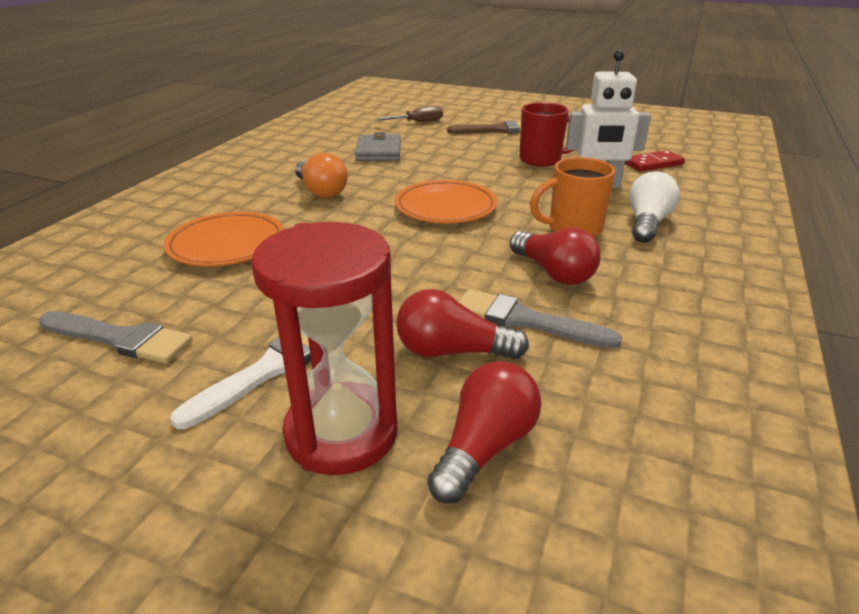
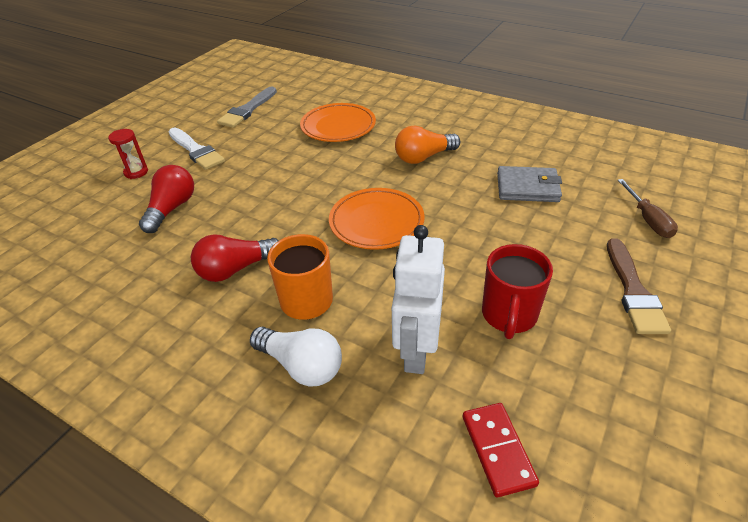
camera: 100 degrees right, 10 degrees up
(341, 433) = (136, 172): red hourglass -> red hourglass, size x0.45
(485, 447) = (94, 212): red light bulb -> none
(526, 320) = (183, 243): grey brush -> none

